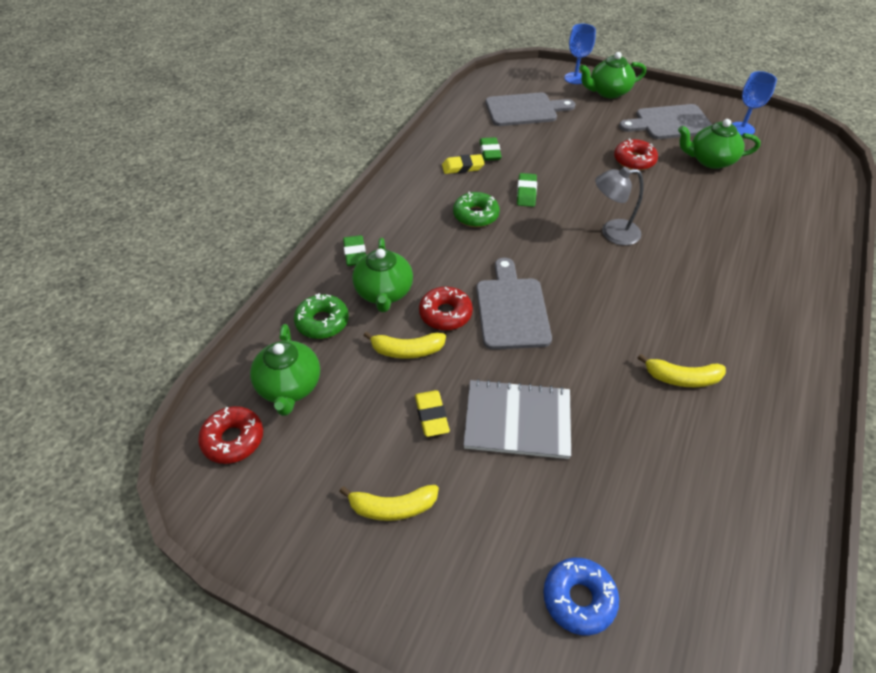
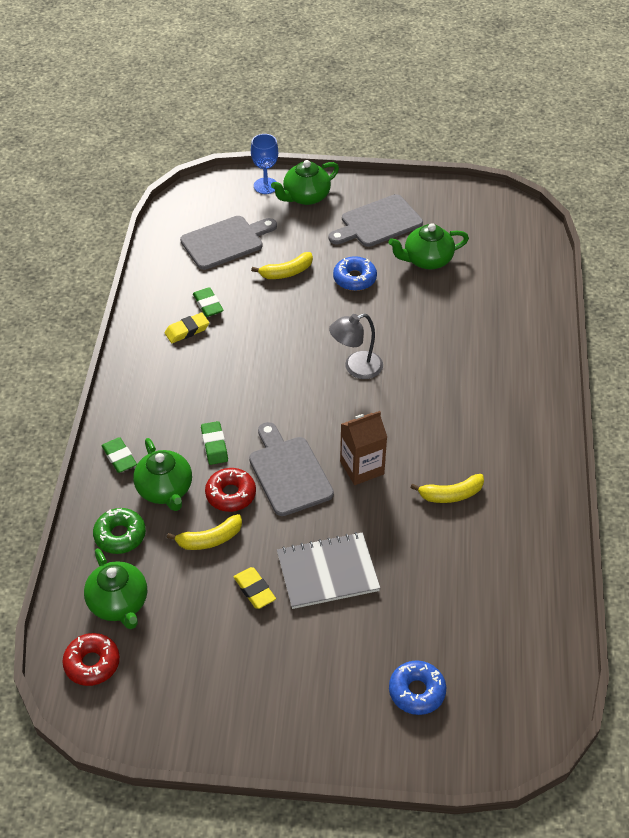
camera: 20 degrees left, 0 degrees up
(392, 507) = (252, 673): yellow banana -> yellow banana (286, 272)
(475, 215) = (220, 383): green donut -> none
(526, 193) = (261, 344): green eraser -> green eraser (214, 445)
(589, 325) = (362, 468): none -> brown carton
(634, 160) = (354, 279): red donut -> blue donut
(742, 129) = (449, 213): blue goblet -> none

